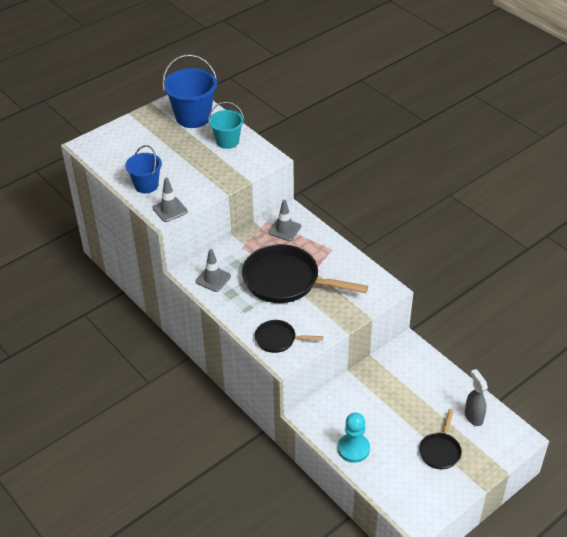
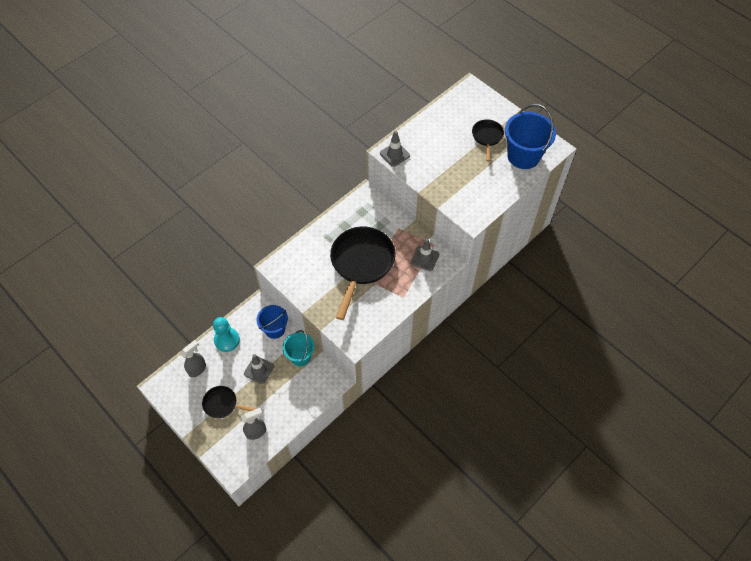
camera: 85 degrees right, 15 degrees up
(146, 185) = (424, 135): blue bucket -> blue bucket (275, 329)
(213, 279) = (360, 212): grey traffic cone -> grey traffic cone (259, 370)
(227, 141) = (492, 185): turquoise bucket -> turquoise bucket (300, 356)
(278, 339) = (295, 262): black pan -> black pan (487, 137)
(394, 479) = (197, 369): none -> grey spray bottle

